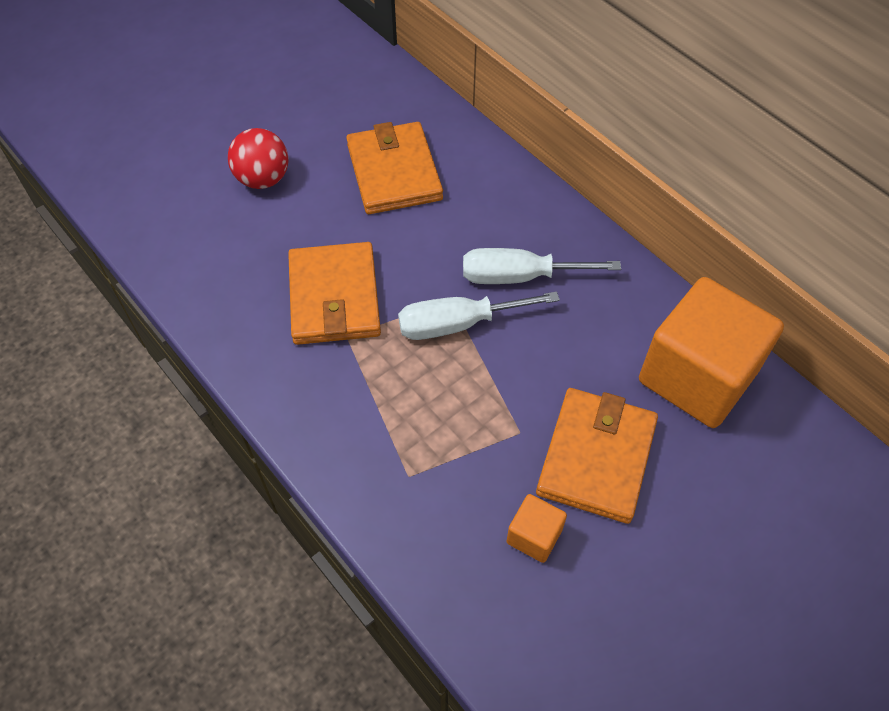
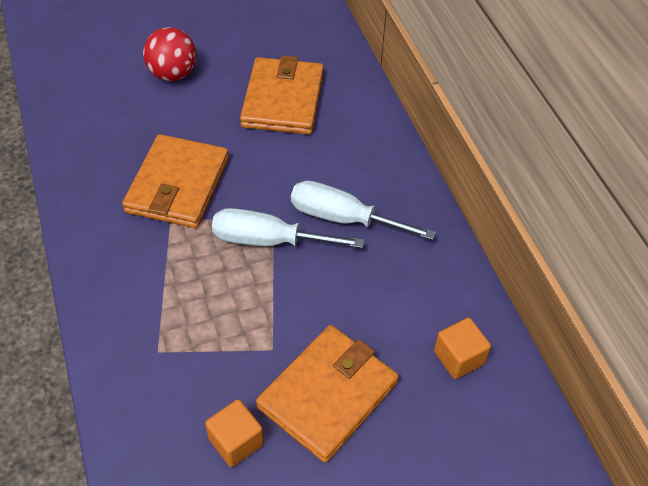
camera: 20 degrees right, 5 degrees down
(697, 376) = (459, 357): orange cube -> orange cube, size x0.43

